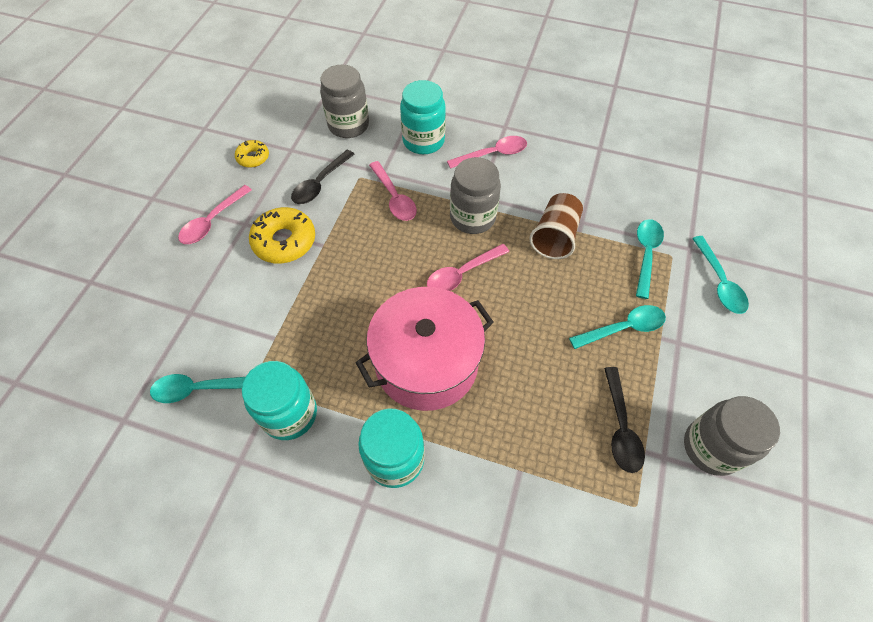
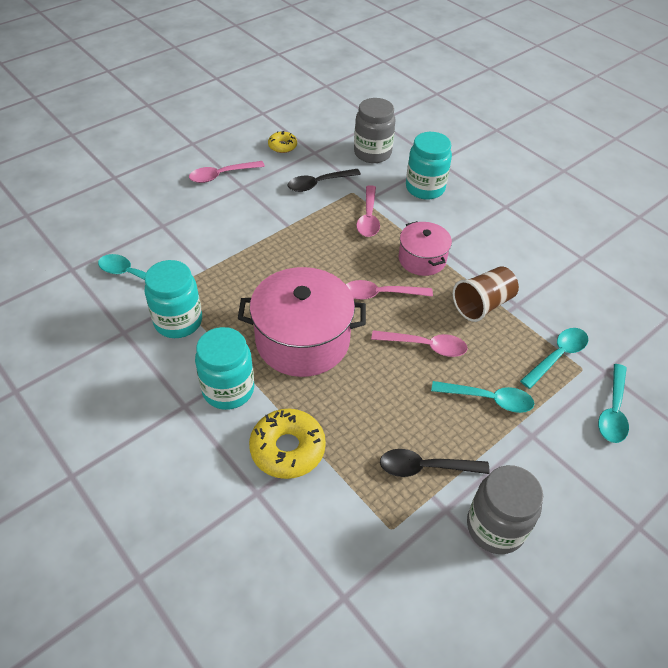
camera: 30 degrees right, 10 degrees down
(284, 241) = (262, 210): yellow donut -> yellow donut (287, 449)
(472, 217) = (422, 259): grey jar -> pink pot
(493, 154) = (477, 222): pink spoon -> pink spoon (425, 346)
(620, 427) = (425, 467): black spoon -> black spoon turned 60 degrees clockwise

